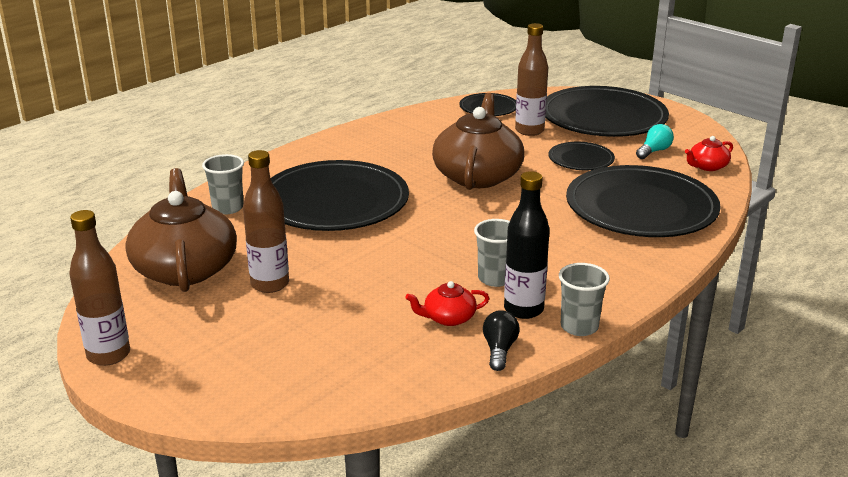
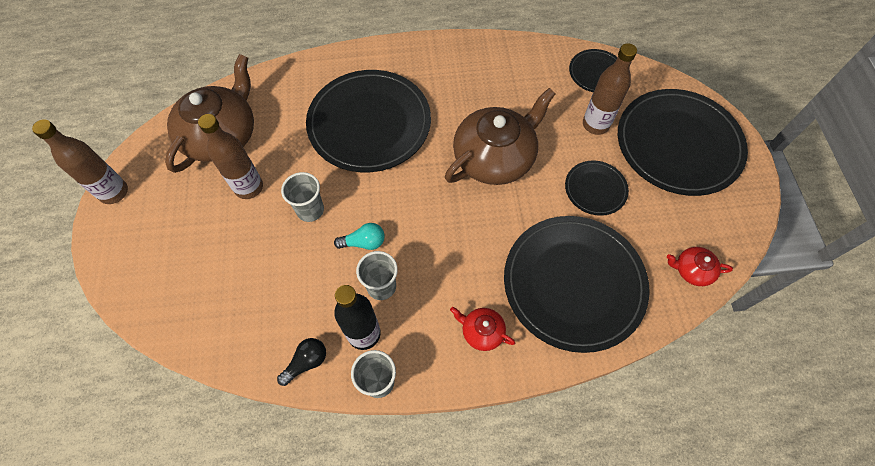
camera: 40 degrees right, 35 degrees up
(228, 208) = (301, 86): grey cup -> grey cup (310, 210)
(448, 318) = (311, 304): red teapot -> red teapot (482, 331)
(654, 151) = (669, 219): turquoise light bulb -> turquoise light bulb (364, 242)

